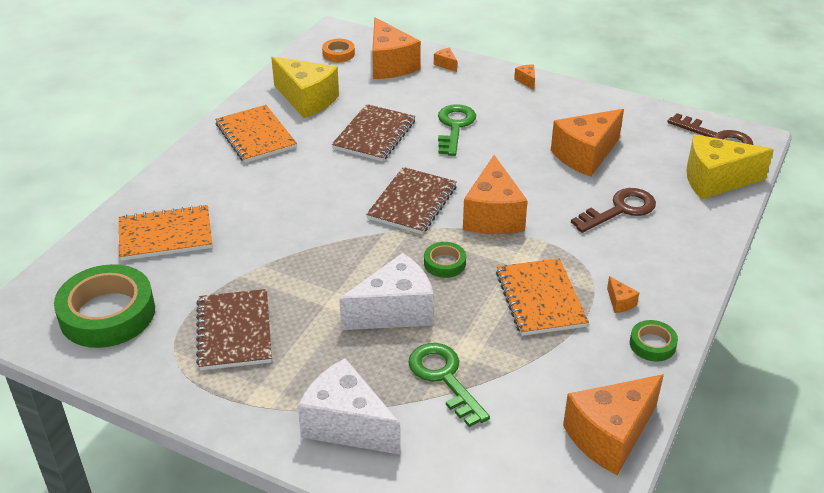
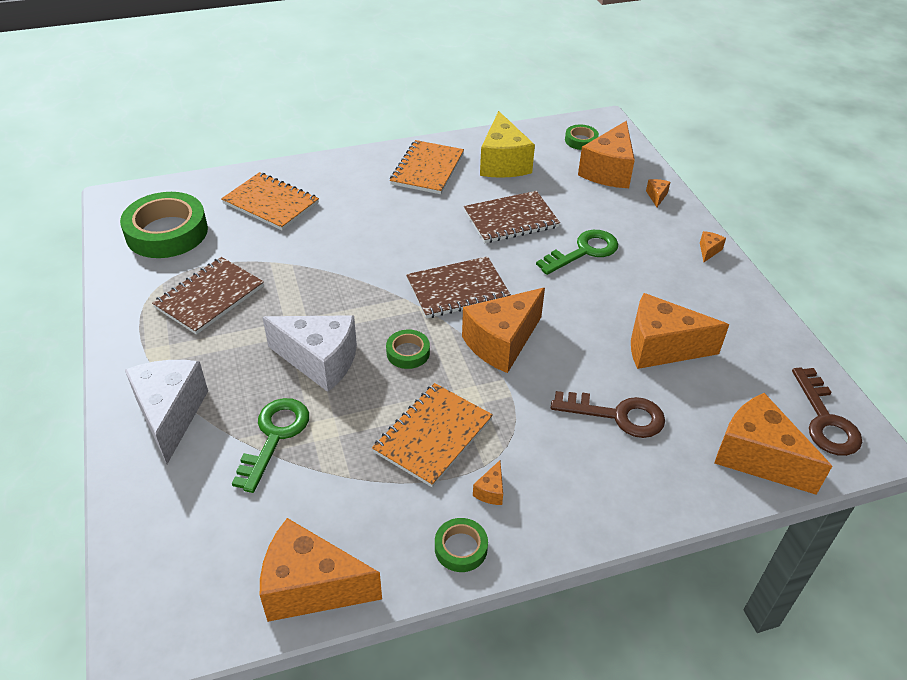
camera: 45 degrees right, 5 degrees up
(338, 54) = (581, 140): orange tape -> green tape
(715, 180) = (757, 457): yellow cheese -> orange cheese

